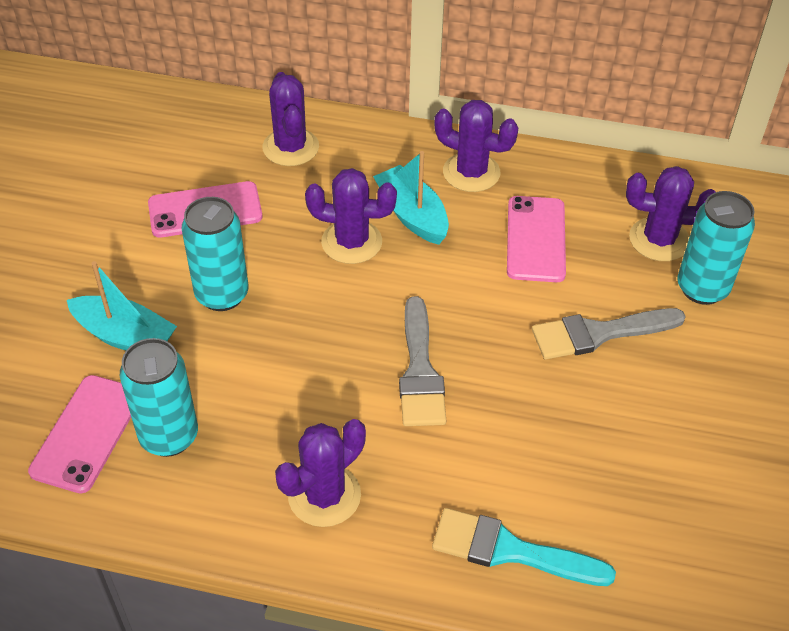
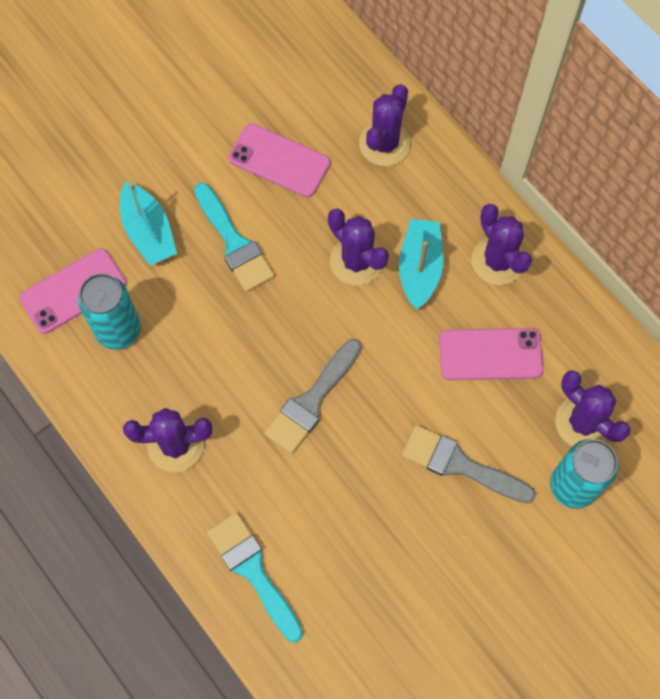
camera: 40 degrees right, 20 degrees up
(222, 295) = (234, 243): turquoise can -> turquoise brush
(536, 239) = (490, 354): pink phone -> pink phone turned 45 degrees clockwise

